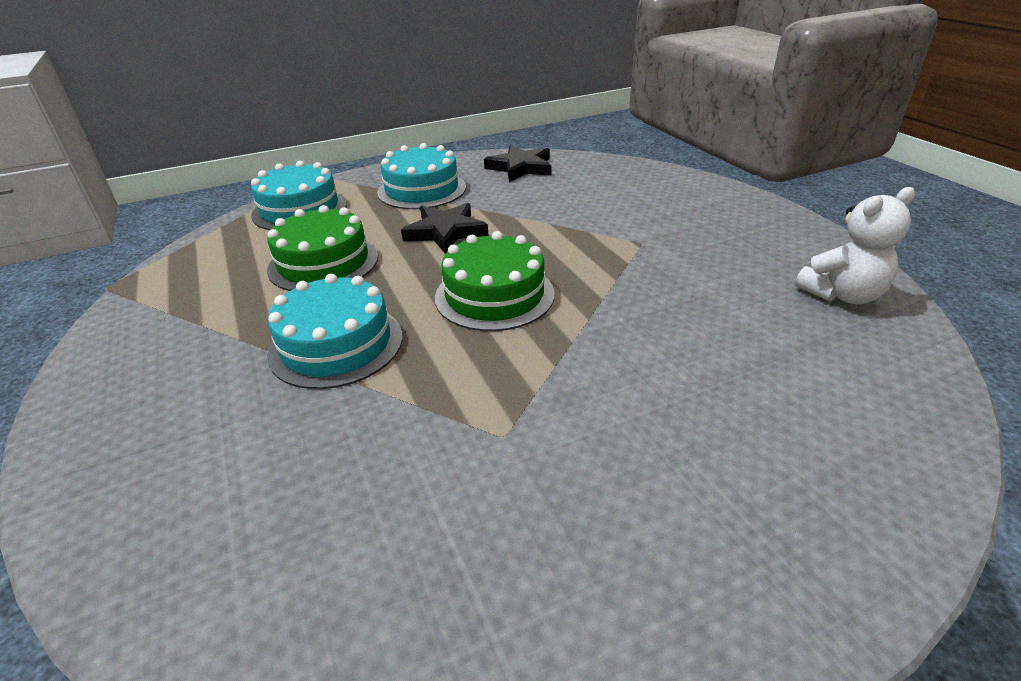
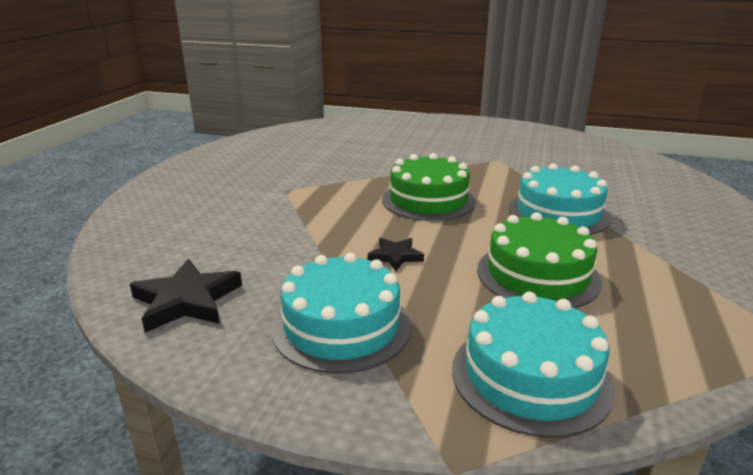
camera: 140 degrees left, 10 degrees down
(445, 232) = (395, 256): black star -> black star, size x0.58
(842, 295) = (270, 142): white teddy bear -> none

